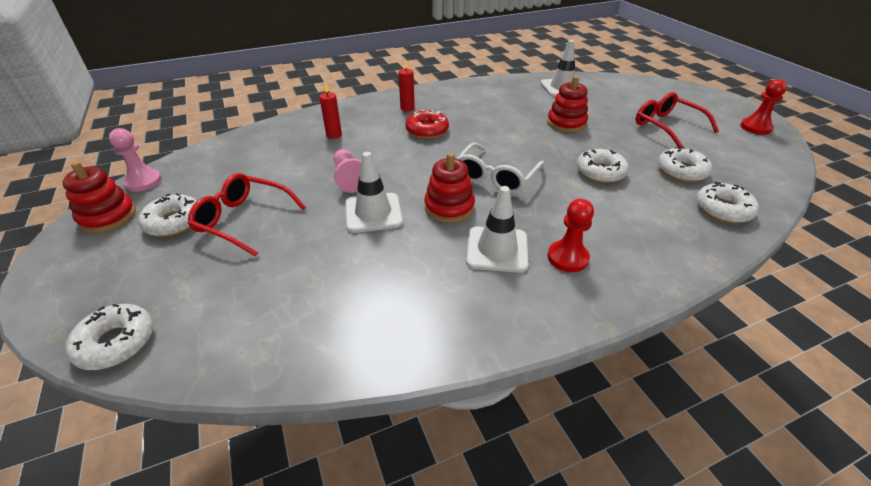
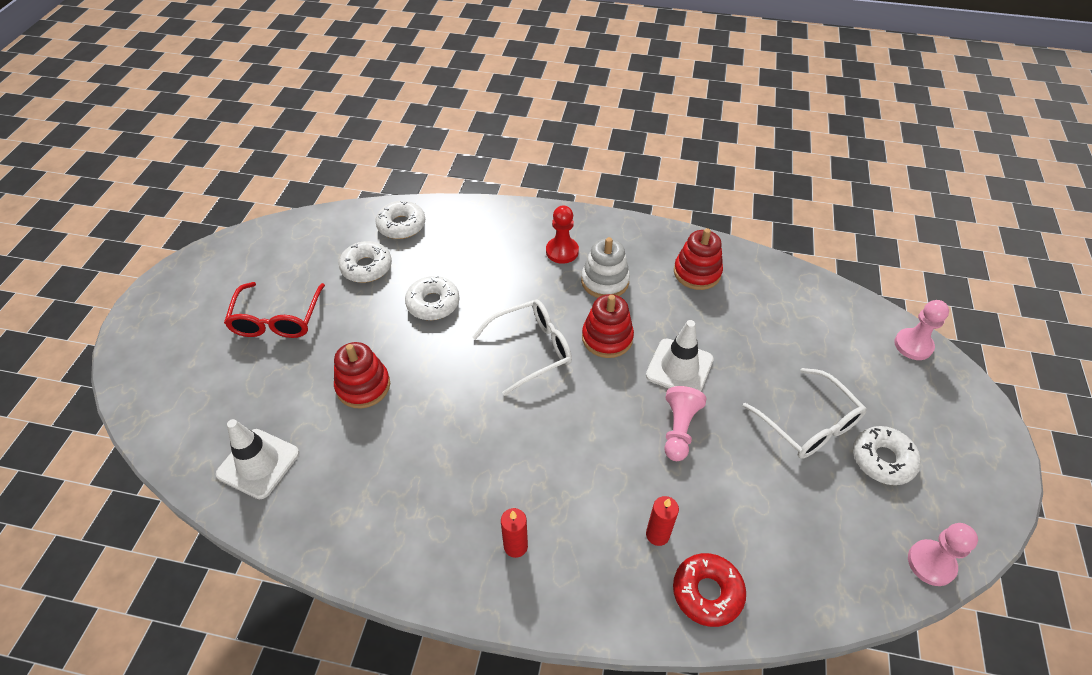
camera: 145 degrees left, 10 degrees up
(108, 216) = (960, 509): red stacking toy -> red stacking toy (697, 272)
(116, 342) = (913, 345): white donut -> pink pawn
(243, 220) = (808, 424): red glasses -> white glasses
(427, 130) = (532, 471): red donut -> red donut (707, 592)
(497, 249) = (605, 281): white traffic cone -> white stacking toy
(755, 127) = (206, 271): red pawn -> none

